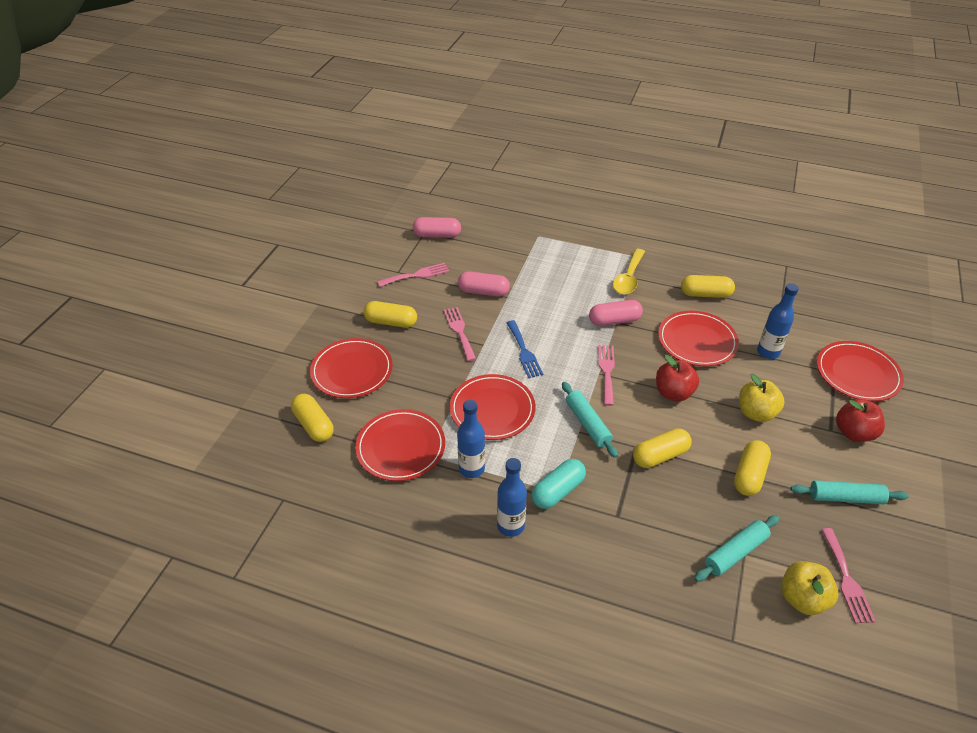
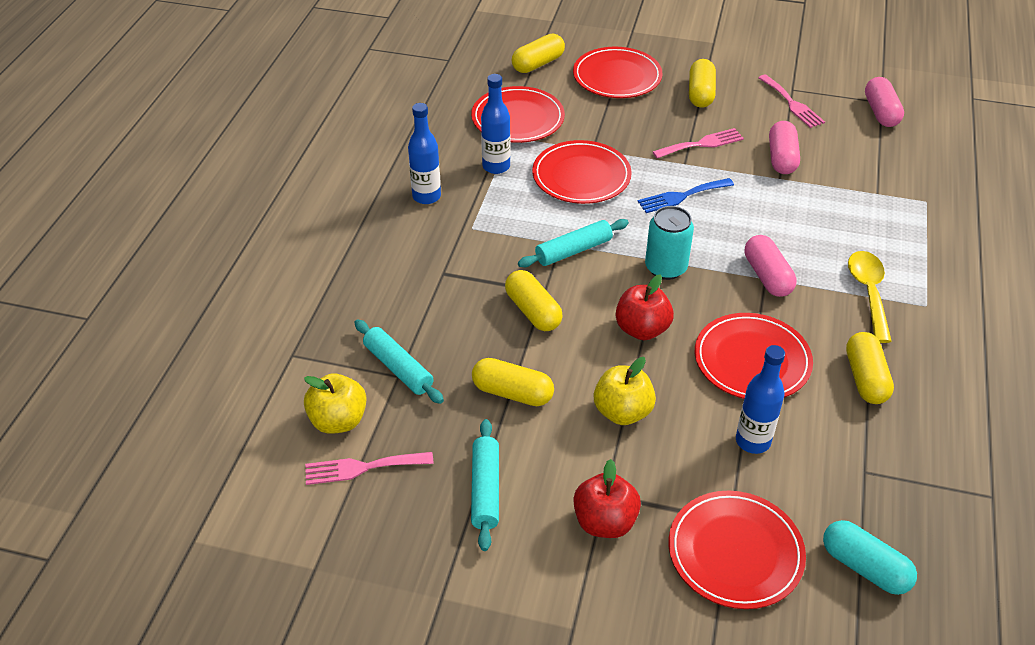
camera: 85 degrees right, 0 degrees up
(557, 491) = (473, 228): turquoise capsule -> turquoise capsule (864, 567)
(607, 371) = (665, 268): pink fork -> turquoise can
(628, 278) = (868, 293): yellow spoon -> yellow spoon turned 75 degrees clockwise

